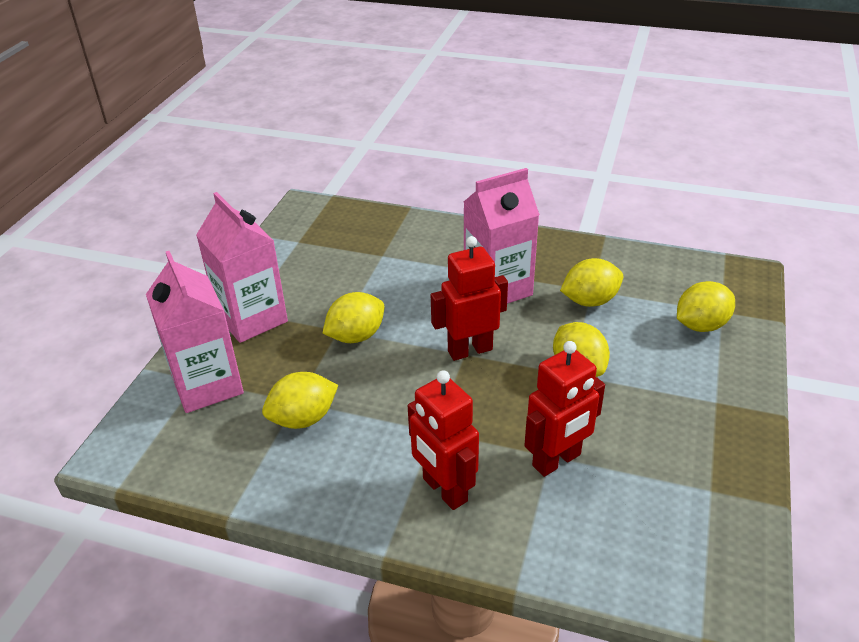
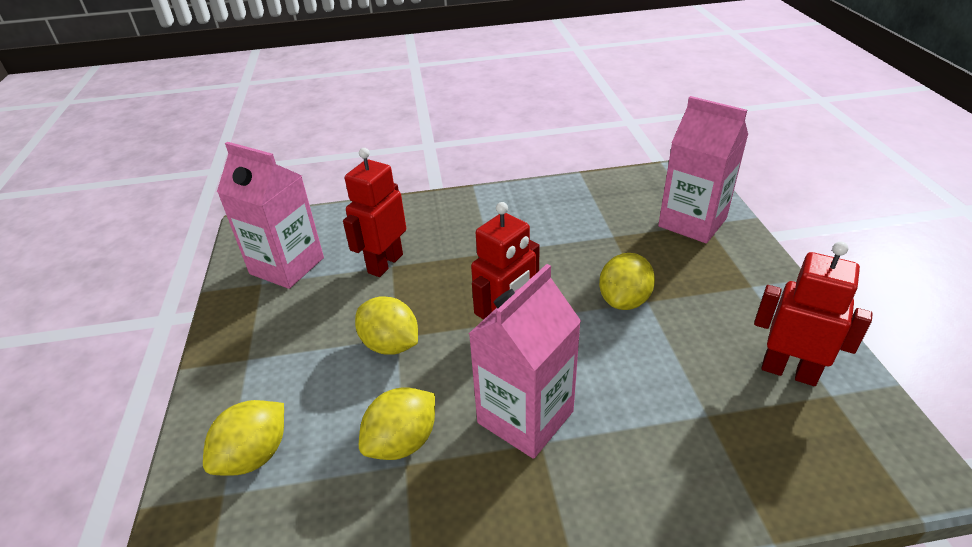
camera: 155 degrees right, 0 degrees up
(252, 318) = (737, 281): pink carton -> pink carton (287, 266)
(303, 419) = (594, 227): yellow lemon -> none
(444, 490) = (458, 222): red robot -> red robot (789, 371)

